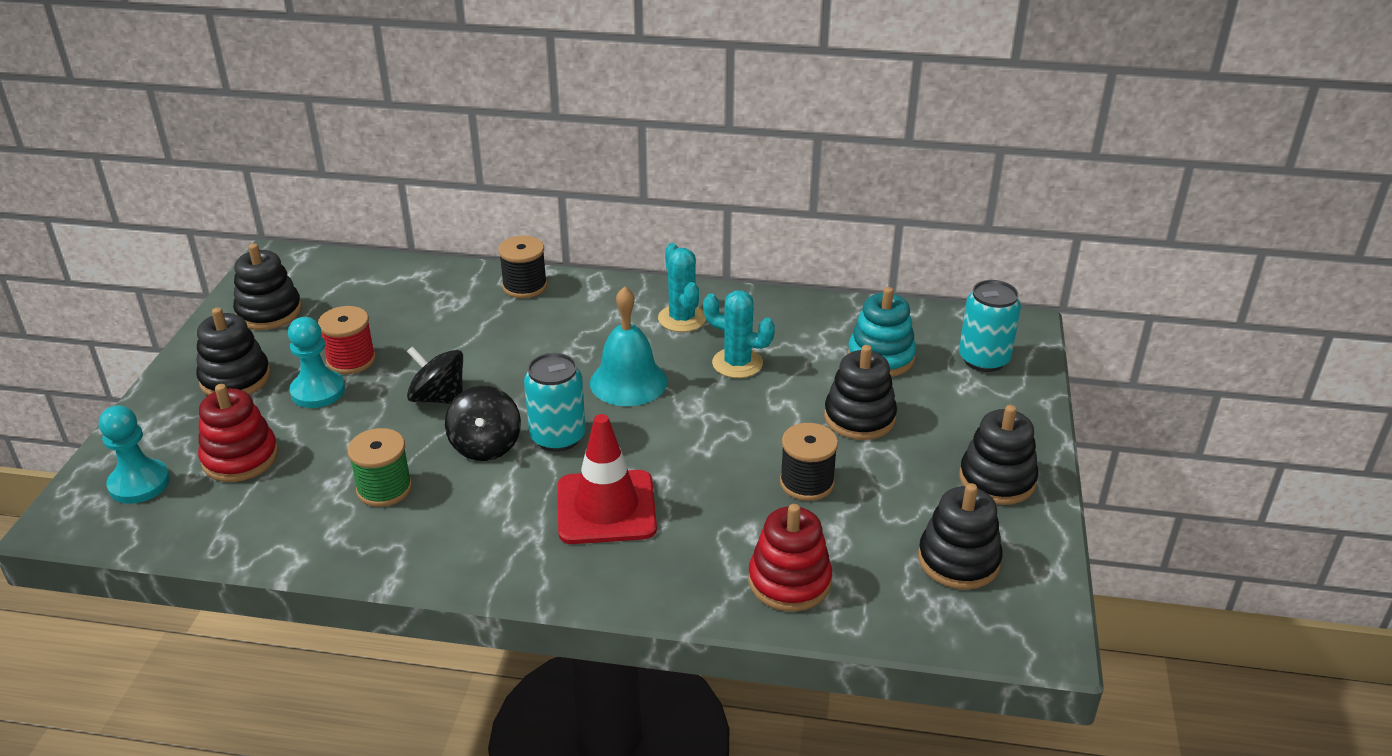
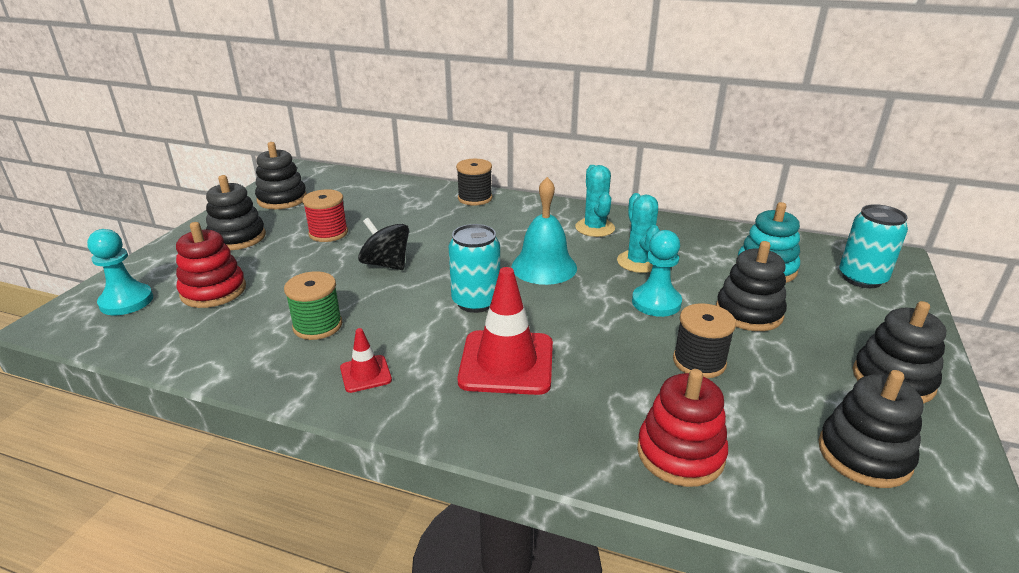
camera: 10 degrees right, 5 degrees down
(318, 391) = (294, 251): turquoise pawn -> turquoise pawn (656, 302)
(457, 539) = (365, 374): none -> red traffic cone
(485, 445) = (413, 302): black spinning top -> none
(737, 363) = (638, 262): turquoise cactus -> turquoise cactus turned 45 degrees clockwise

